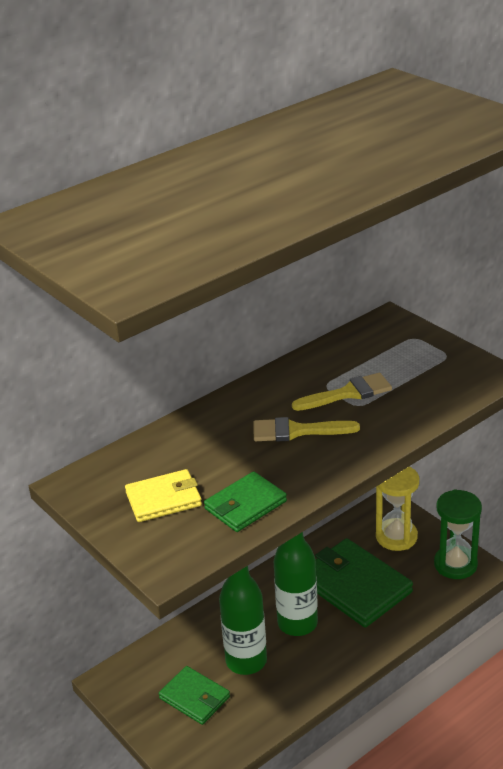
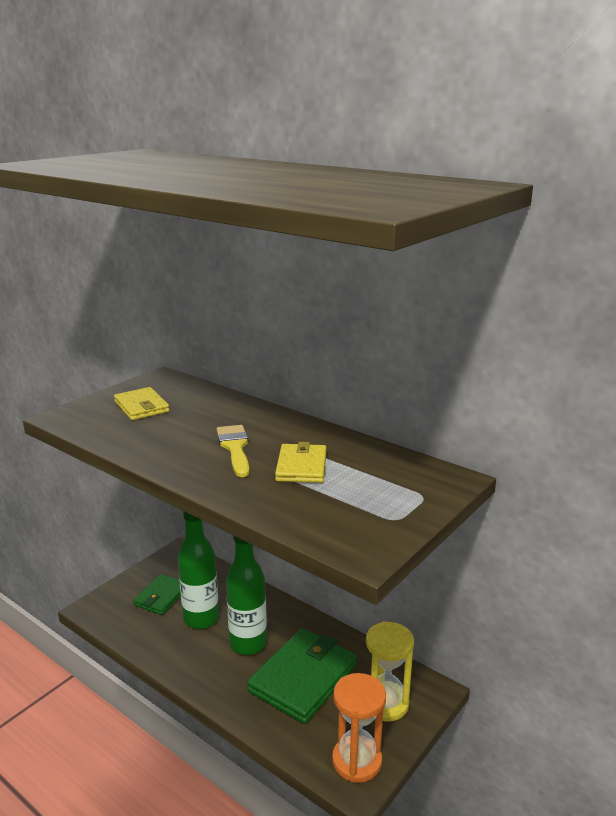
camera: 75 degrees right, 10 degrees down
(245, 505) = (130, 436): green wallet -> none
(348, 393) = (301, 467): yellow brush -> yellow wallet
(455, 564) = (357, 761): green hourglass -> orange hourglass

